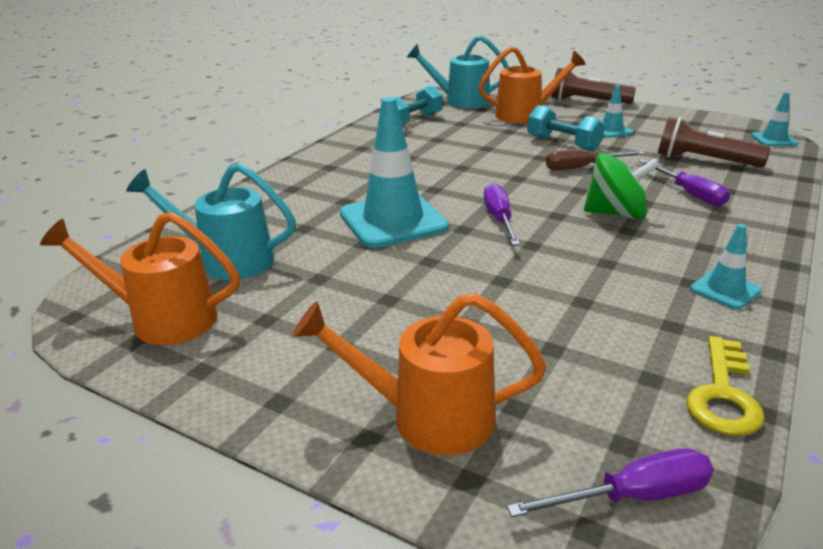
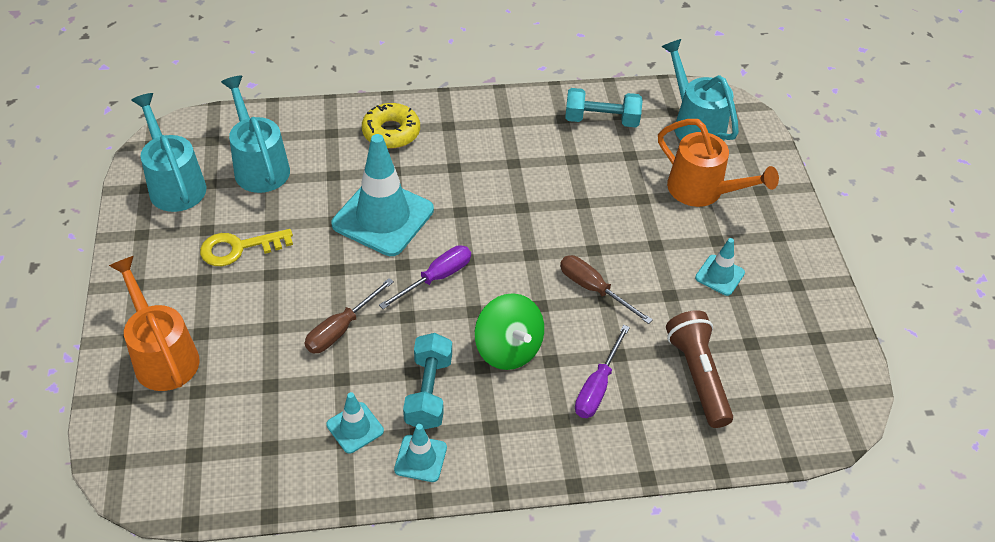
camera: 50 degrees right, 20 degrees up
(162, 319) = (175, 184): orange watering can -> turquoise watering can
(296, 189) = (391, 132): none -> yellow donut
(512, 282) = (341, 329): none -> brown screwdriver
(563, 144) = (644, 252): turquoise dumbbell -> turquoise dumbbell (428, 392)
(587, 102) = (797, 223): brown flashlight -> none
(633, 496) = (152, 472): purple screwdriver -> none
(723, 394) = (275, 490): yellow key -> yellow key (239, 248)
(774, 139) = (823, 421): turquoise traffic cone -> turquoise traffic cone (355, 428)

